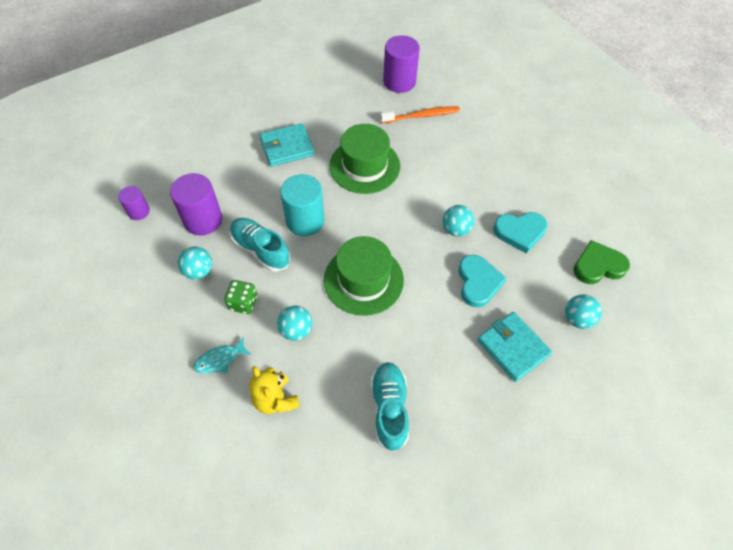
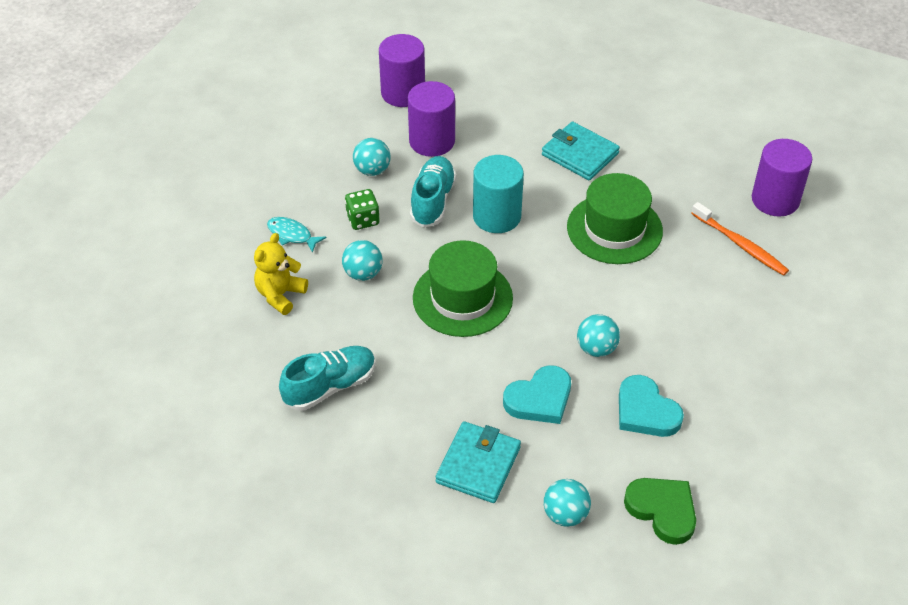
camera: 60 degrees right, 10 degrees down
(138, 211) = (403, 93): purple cylinder -> purple cylinder, size x1.78

